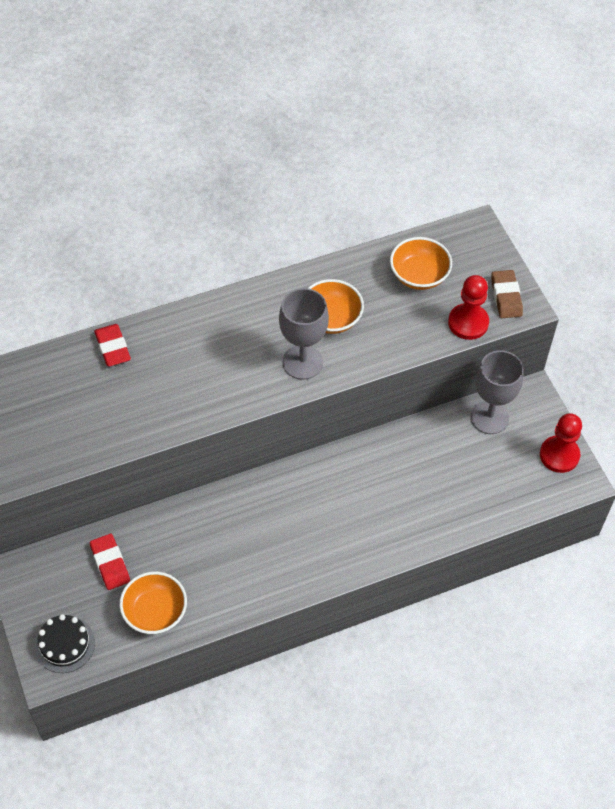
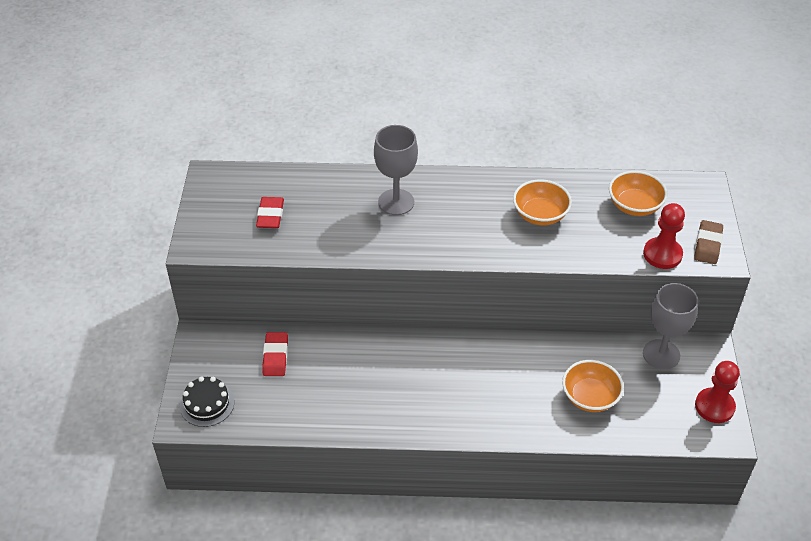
camera: 25 degrees right, 10 degrees down
(113, 347) = (347, 182): red eraser -> red eraser (270, 215)
(155, 612) = (292, 406): orange bowl -> orange bowl (590, 397)
(302, 362) = (499, 240): grey goblet -> grey goblet (396, 202)

